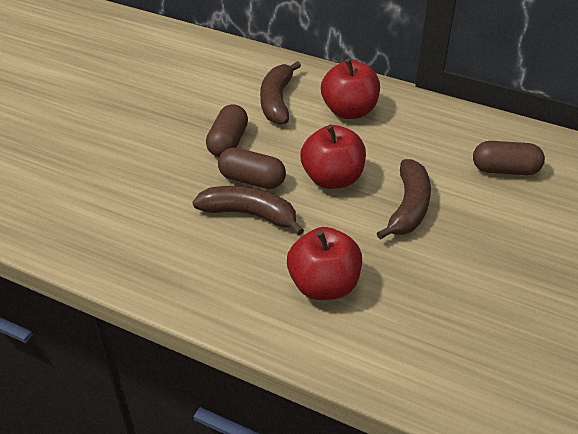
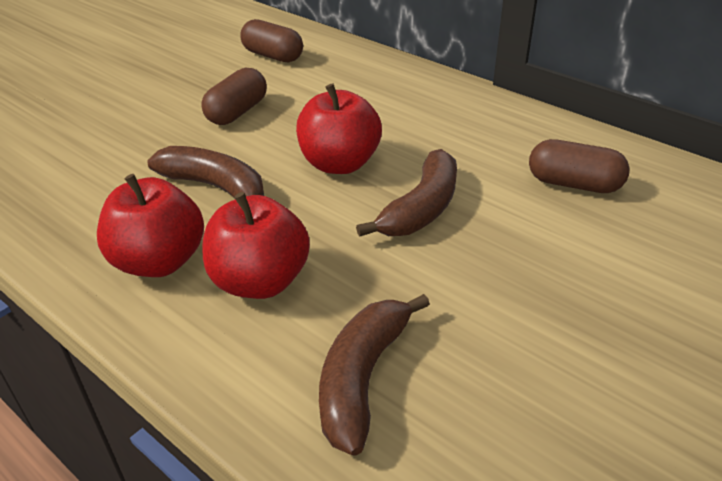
camera: 15 degrees right, 5 degrees down
(252, 180) = (241, 152): brown capsule -> brown capsule (273, 56)
(277, 101) = (318, 80): brown banana -> brown banana (362, 378)
(349, 111) = (398, 99): red apple -> red apple (159, 261)

